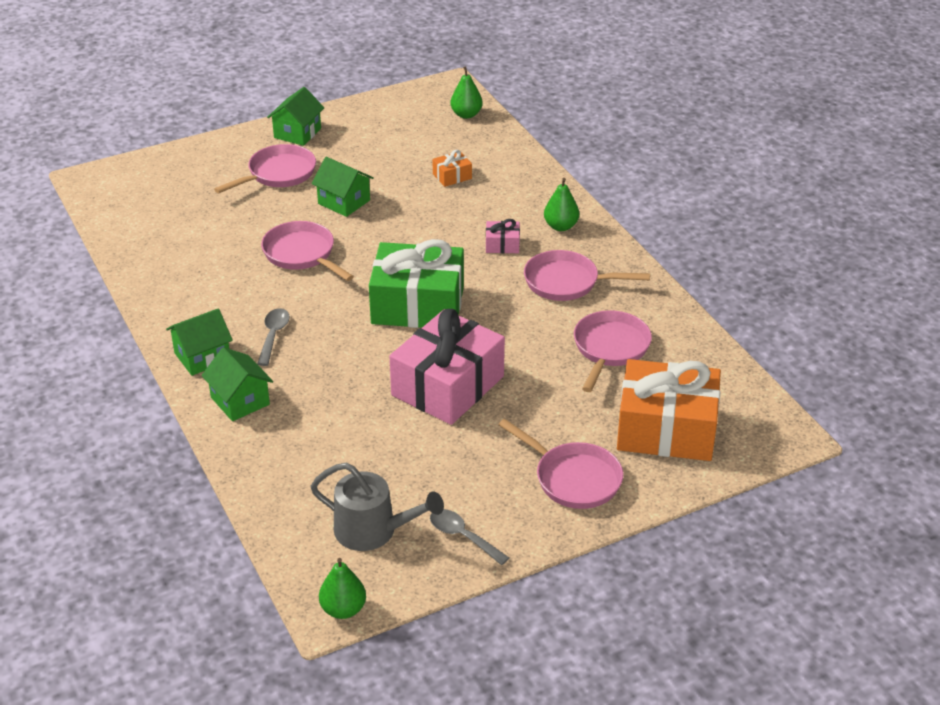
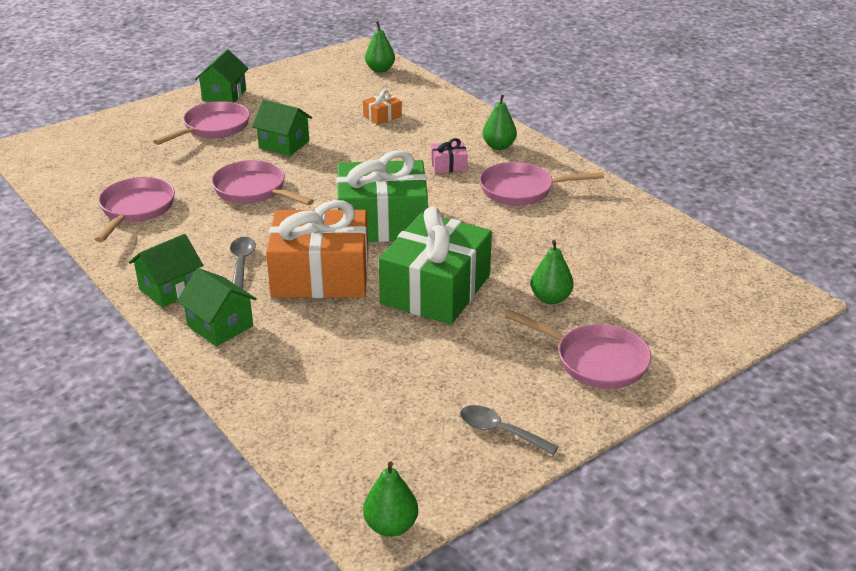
camera: 10 degrees left, 5 degrees down
(372, 531) = (399, 437): grey watering can -> none
(447, 386) = (436, 289): pink gift -> green gift
(553, 408) = (550, 298): none -> green pear
(609, 349) = (585, 241): pink pan -> pink pan (136, 210)
(666, 429) = (670, 305): orange gift -> orange gift (320, 275)

